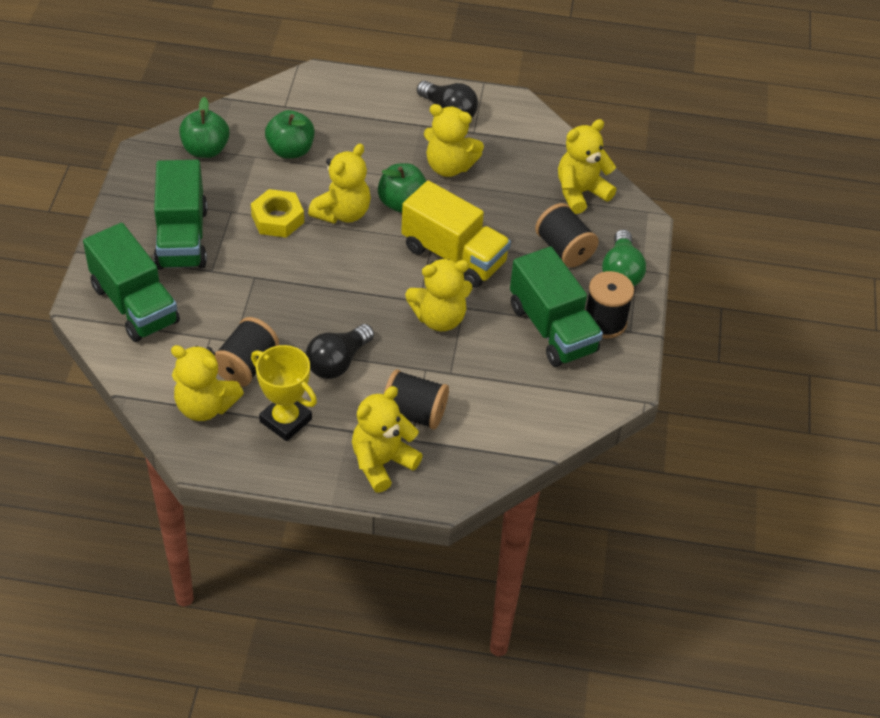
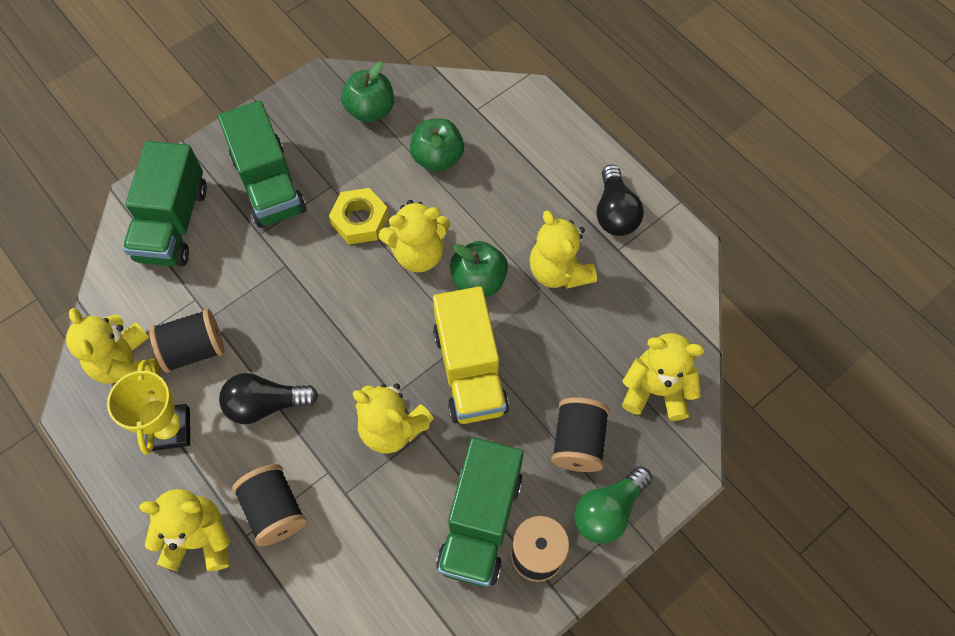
camera: 45 degrees right, 15 degrees up
(182, 238) = (269, 184): green truck -> green truck turned 60 degrees counterclockwise

